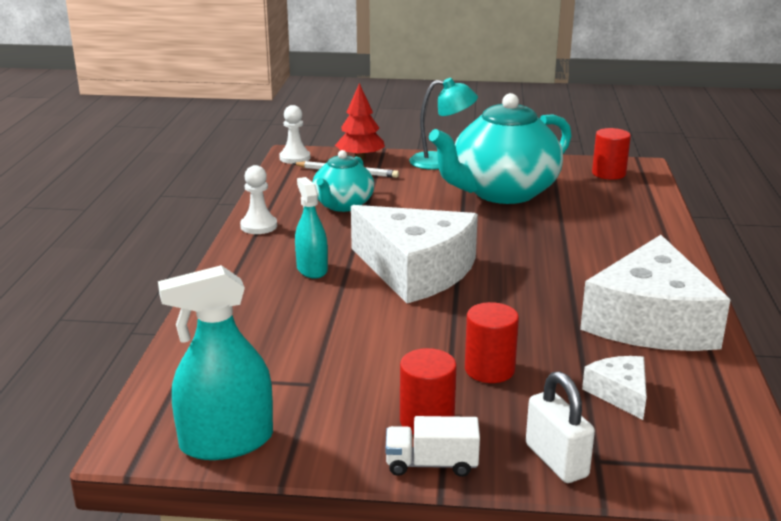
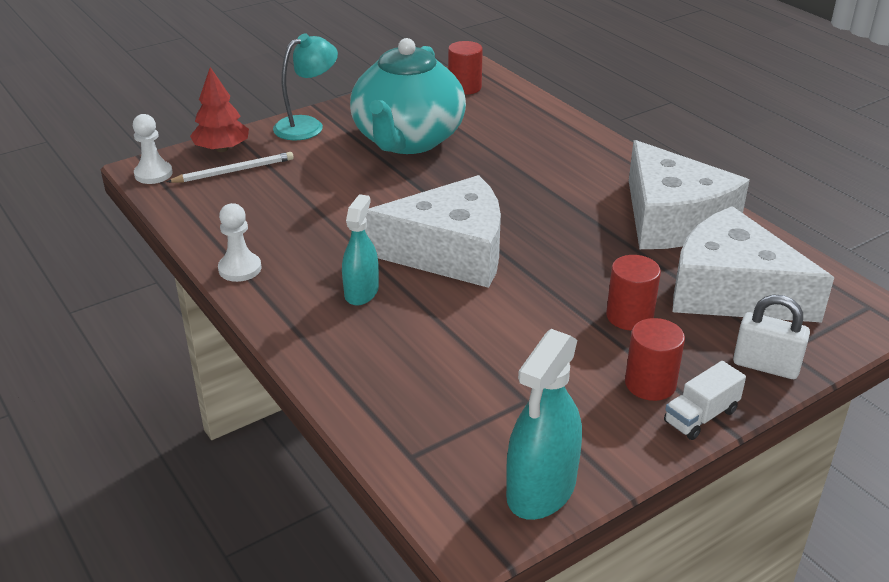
camera: 40 degrees left, 10 degrees up
(312, 269) = (361, 292): turquoise spray bottle -> turquoise spray bottle turned 75 degrees clockwise
(342, 205) = (286, 211): turquoise teapot -> none
(620, 393) = (732, 290): white cheese -> white cheese, size x2.28

